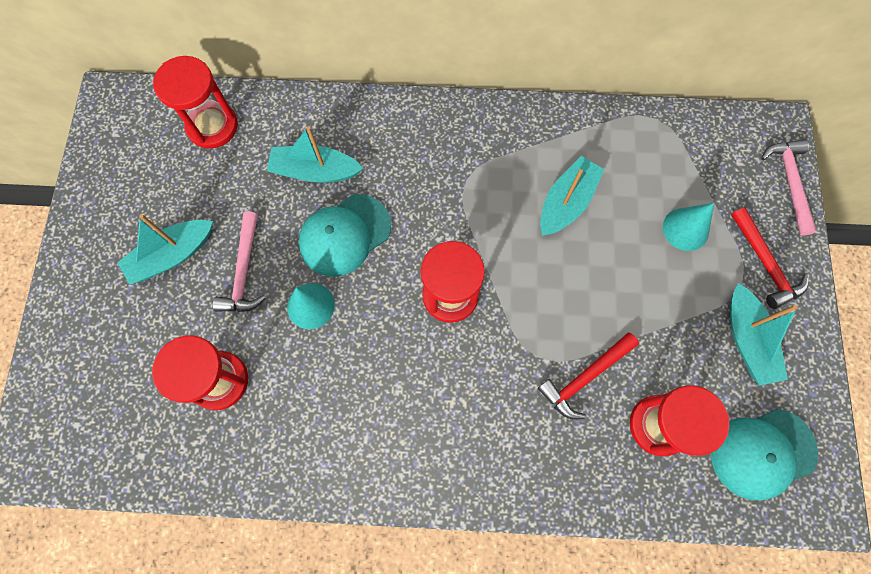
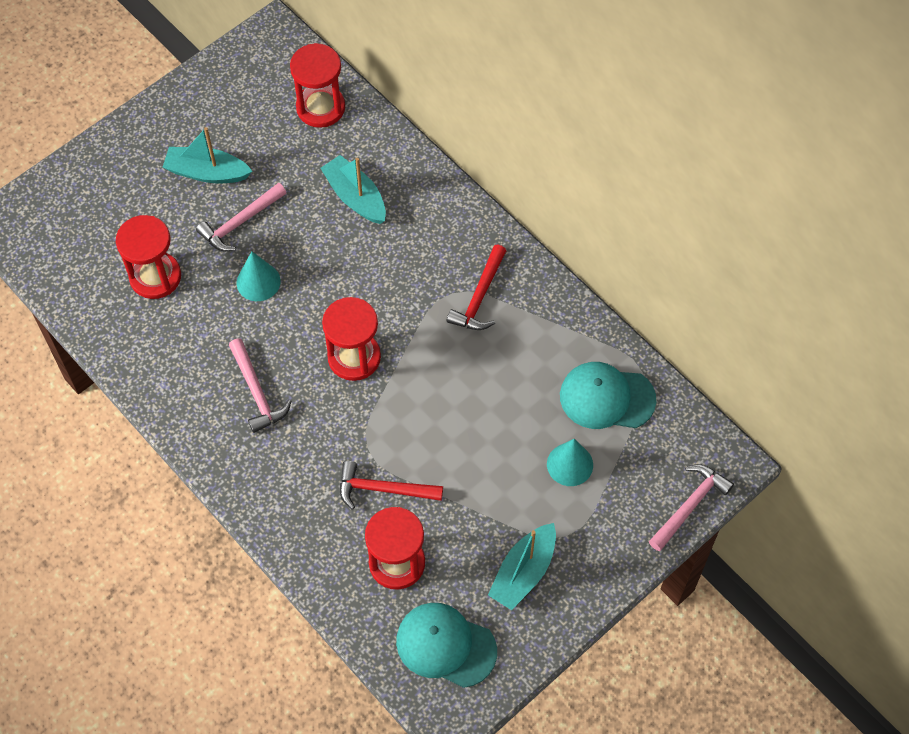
camera: 45 degrees right, 10 degrees down
(344, 235) = (328, 256): turquoise cap -> turquoise cap (606, 398)
(406, 396) = (257, 392): none -> pink hammer
(566, 202) = (504, 370): turquoise boat -> none
(765, 264) = (599, 539): red hammer -> red hammer (479, 297)

